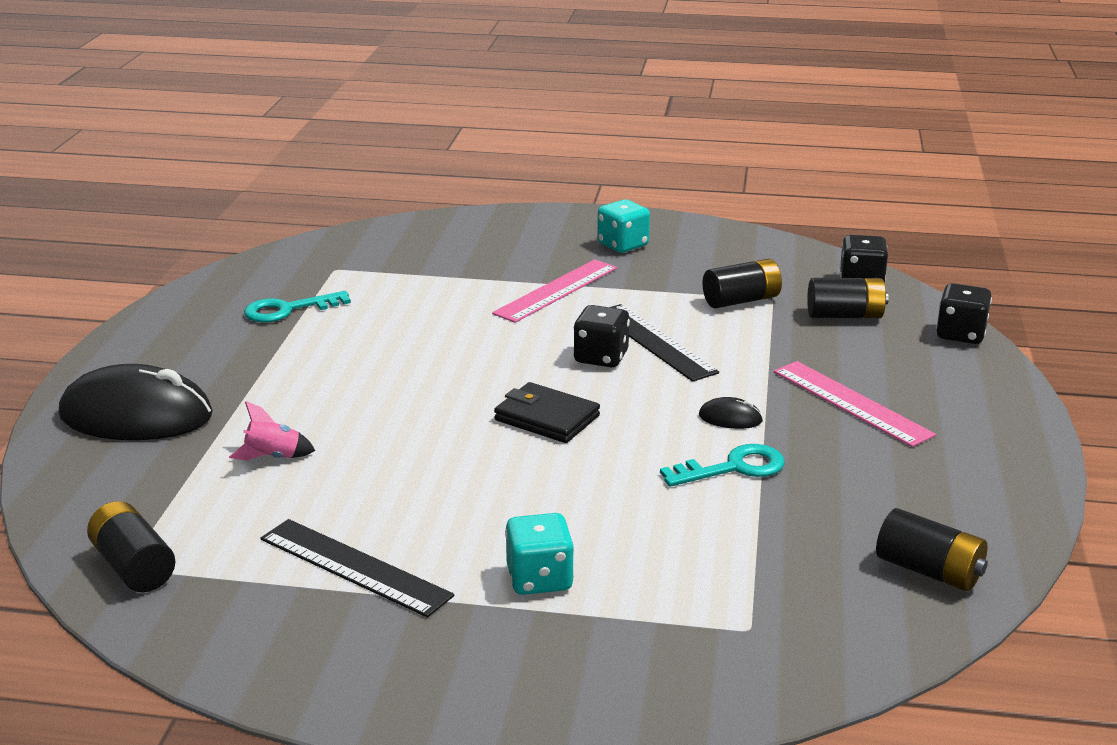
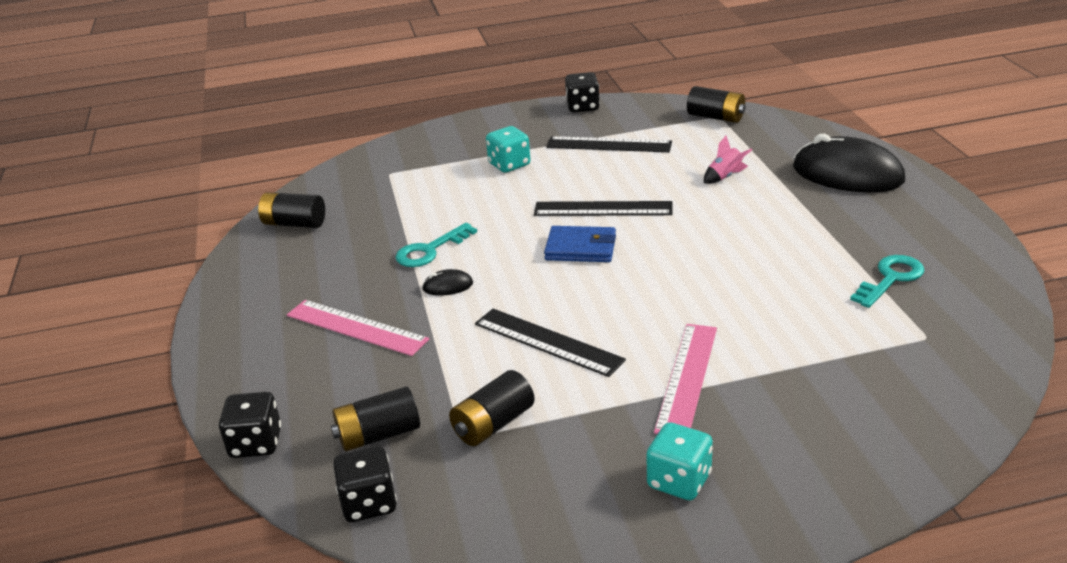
camera: 160 degrees right, 5 degrees up
(136, 415) = (847, 174): black mouse -> black mouse turned 45 degrees clockwise
(474, 459) = (603, 209): none -> black ruler
(547, 418) = (581, 248): black wallet -> blue wallet
(601, 357) = (582, 311): black dice -> black dice (582, 107)

